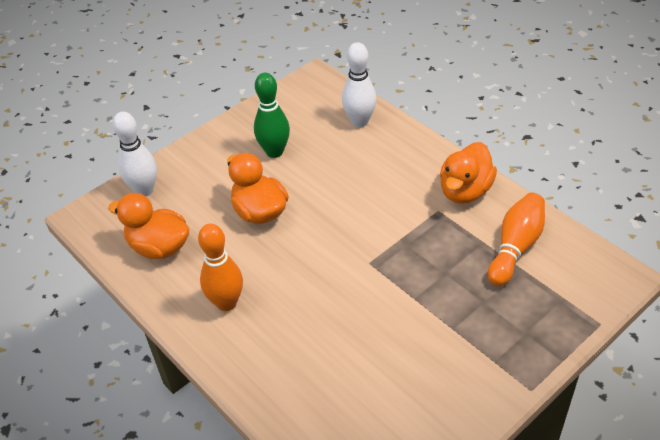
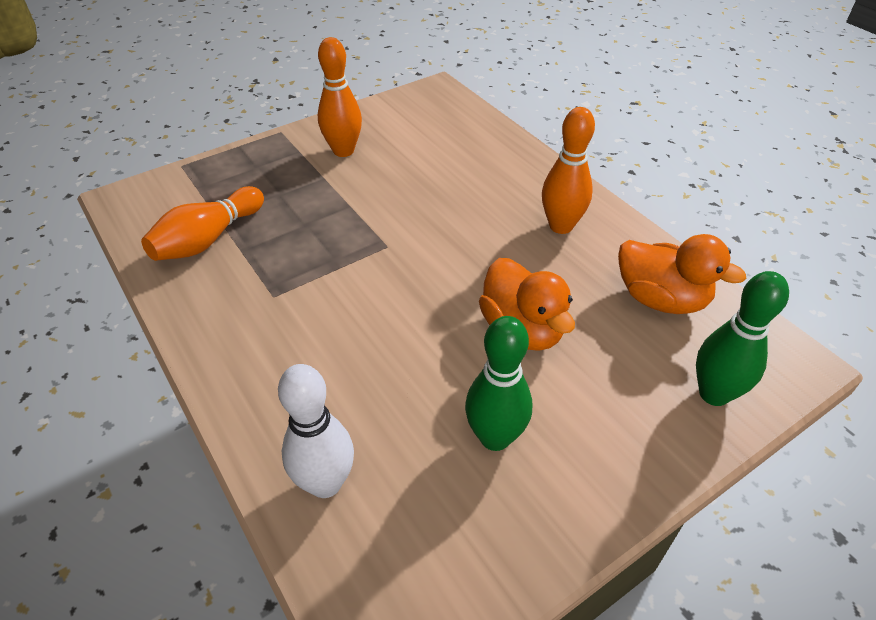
camera: 175 degrees left, 0 degrees up
(144, 190) = (714, 394): white bowling pin -> green bowling pin
(449, 368) = (343, 151): none -> orange bowling pin
(465, 191) = (221, 317): orange duck -> none

